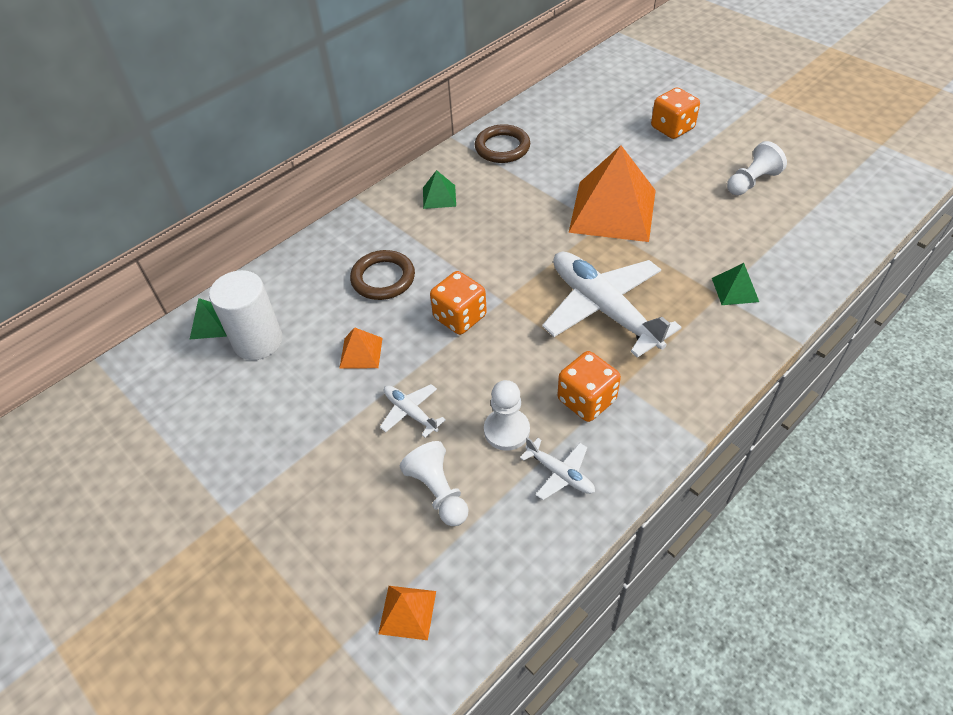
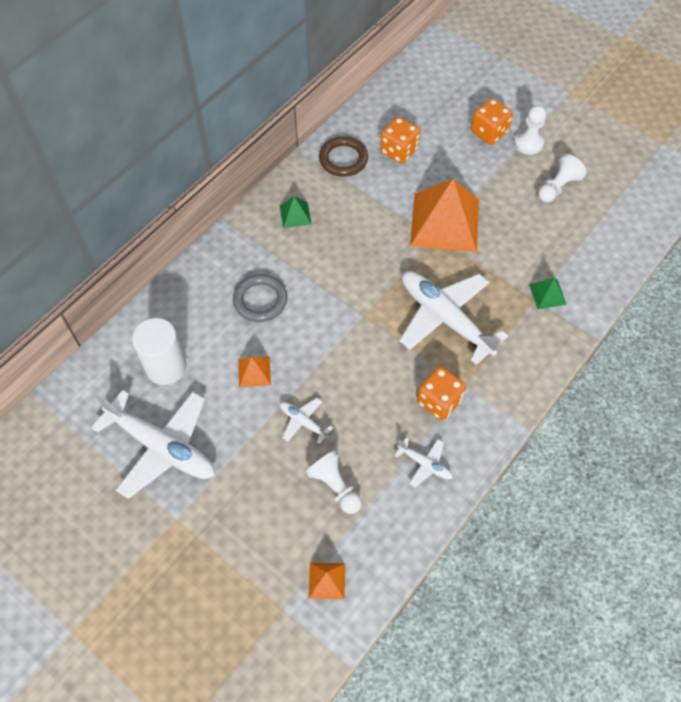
camera: 10 degrees left, 10 degrees up
(211, 323) = (122, 353): green pyramid -> none
(230, 428) = (161, 446): none -> white plane
(383, 278) = (260, 300): brown ring -> grey ring
(460, 317) = (330, 333): orange dice -> orange dice (399, 151)
(506, 430) = (380, 432): white pawn -> white pawn (528, 143)

